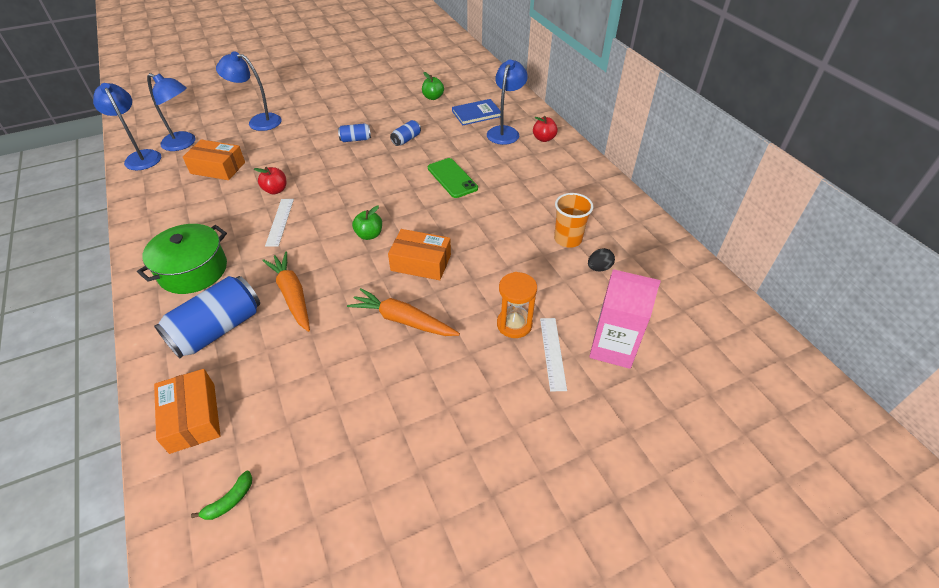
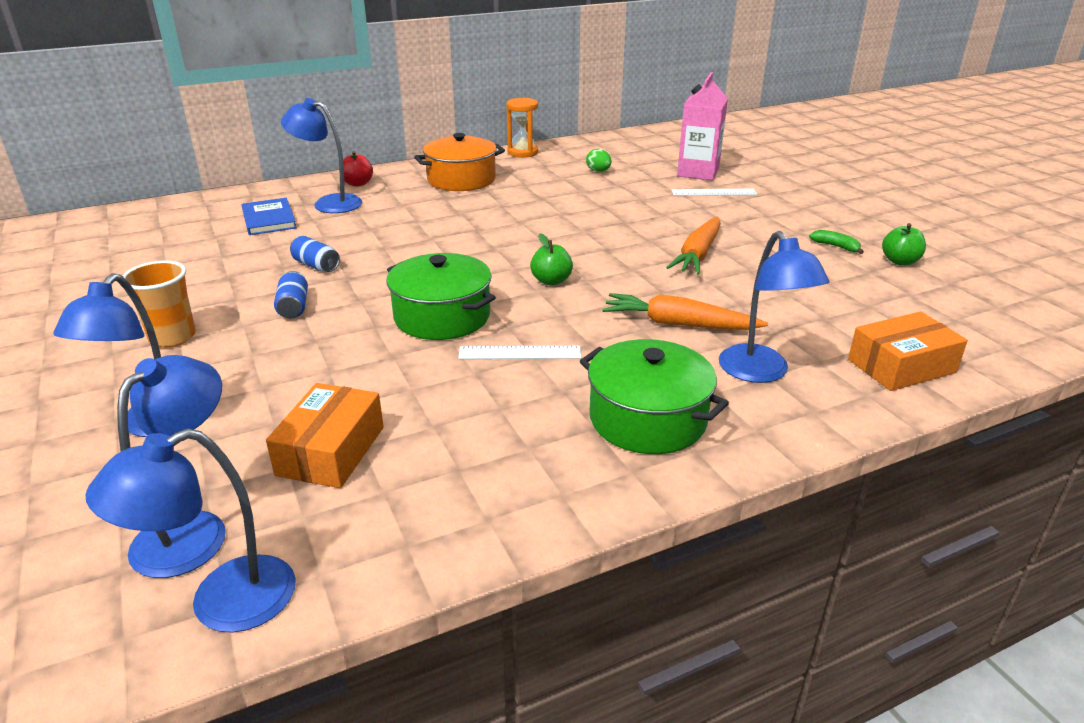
camera: 90 degrees left, 15 degrees down
(217, 329) = (760, 372): blue can -> blue lamp
(229, 501) = (972, 326): green banana -> green banana (836, 246)
(275, 190) = (430, 368): red apple -> none
(292, 295) = (678, 324): orange carrot -> orange carrot turned 45 degrees clockwise
(331, 191) = (442, 317): none -> green pot
(421, 263) = (602, 248): orange box -> none
(433, 97) = (192, 249): green apple -> green apple (900, 261)
(452, 178) = (431, 233): green phone -> none
(514, 324) = (684, 205): orange hourglass -> orange hourglass (522, 152)
(560, 186) = (461, 180): none -> orange pot
(567, 239) = (556, 181): orange cup -> orange cup (172, 337)
(599, 268) = (598, 171): black egg -> green egg

